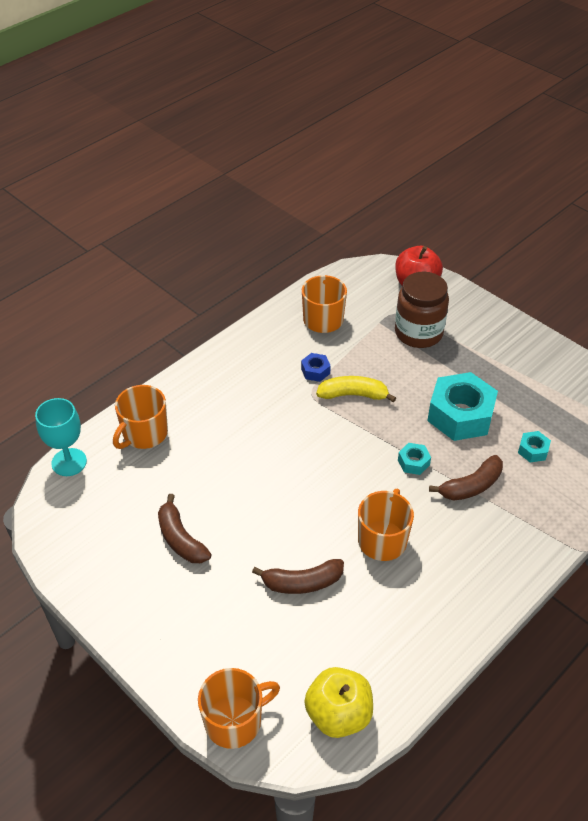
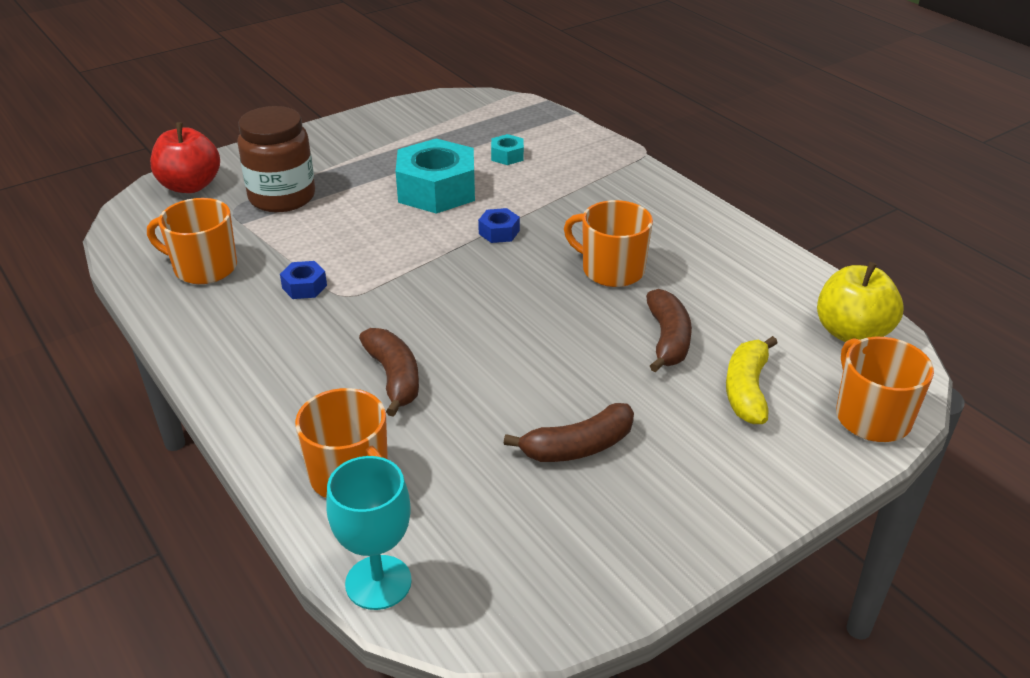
camera: 80 degrees left, 10 degrees down
(353, 395) = (366, 261): yellow banana -> yellow banana (747, 390)
(413, 462) = (499, 232): turquoise nut -> blue nut
(471, 486) = (546, 200): brown banana -> brown banana (394, 378)

